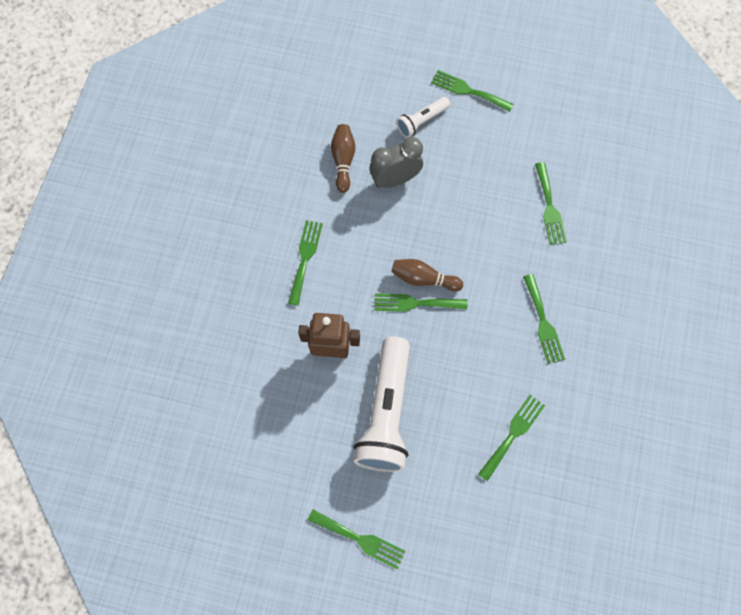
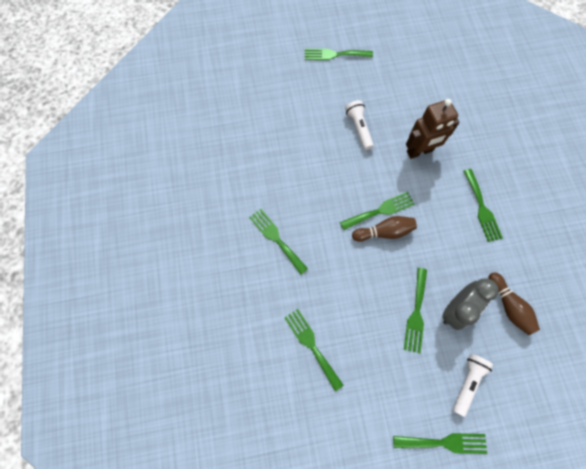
camera: 155 degrees right, 0 degrees up
(386, 413) = (359, 128): white flashlight -> white flashlight, size x0.49
(513, 434) = (266, 151): green fork -> green fork (416, 313)

